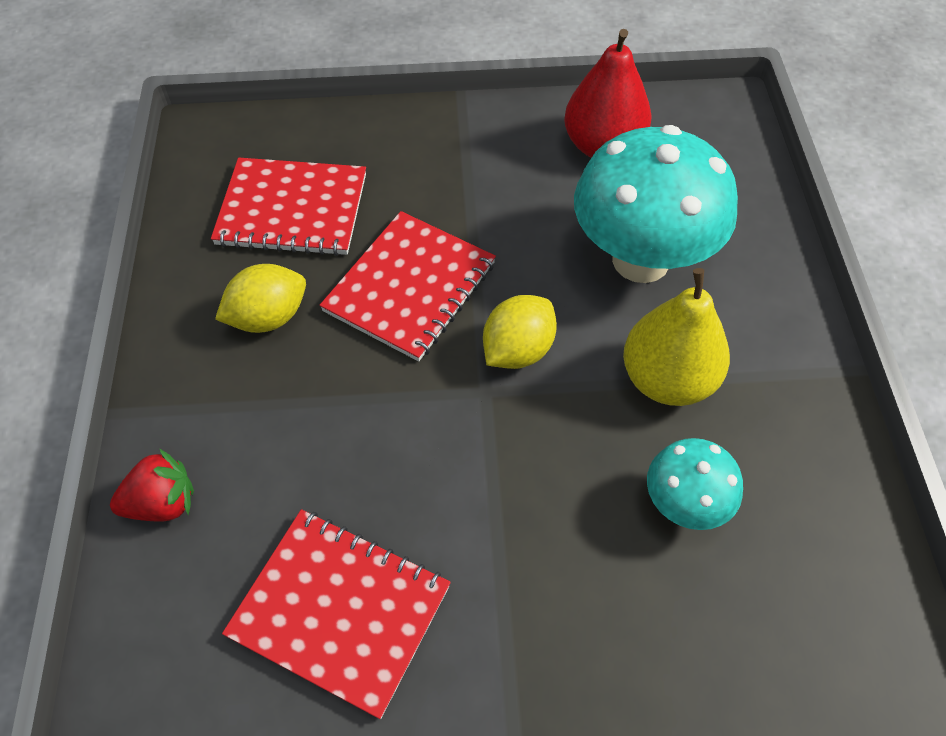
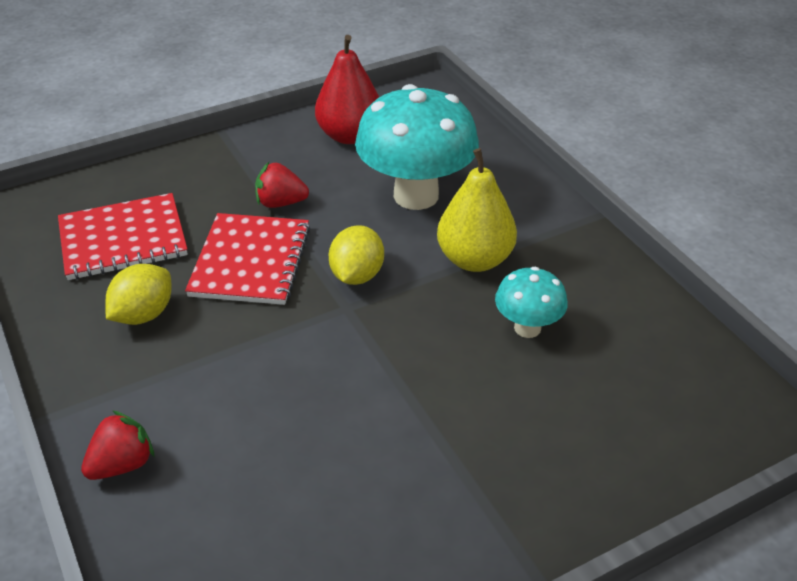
camera: 25 degrees left, 15 degrees down
(340, 611) = (312, 480): red notebook -> none
(479, 217) = (280, 203): none -> red strawberry

